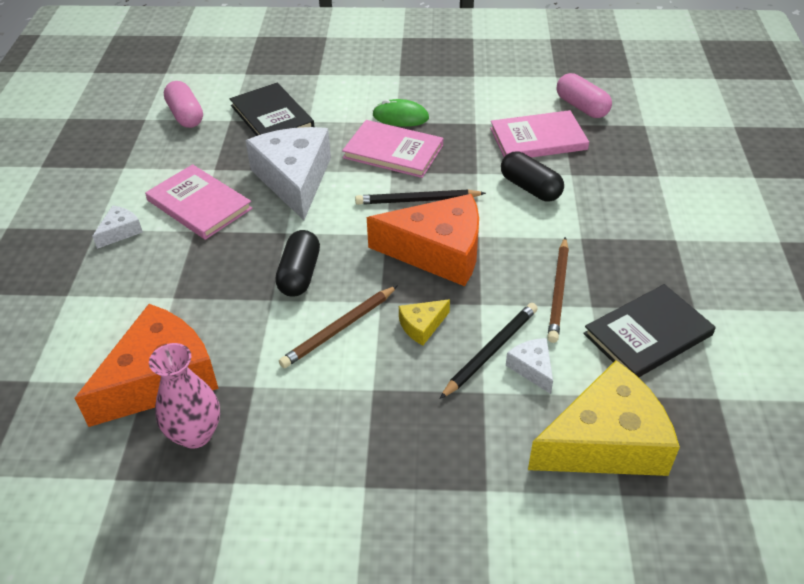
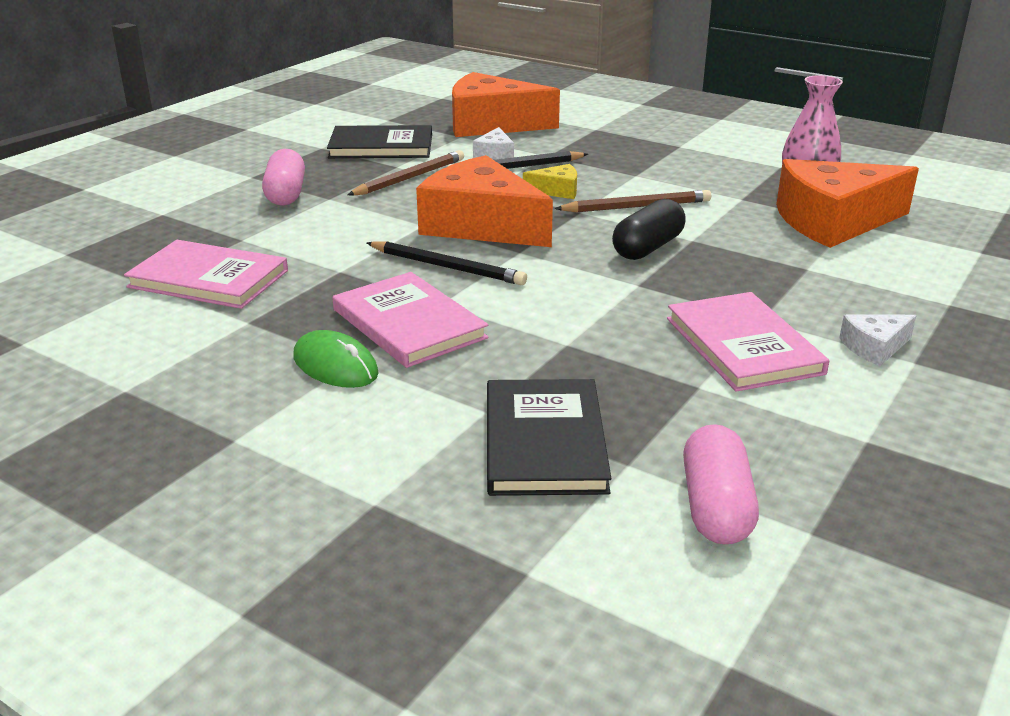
camera: 150 degrees left, 15 degrees down
(294, 179) = (582, 334): white cheese -> none
(530, 188) = (307, 241): black capsule -> none
(581, 107) = (84, 294): pink capsule -> pink capsule (286, 194)
(605, 442) = (491, 124): yellow cheese -> orange cheese

